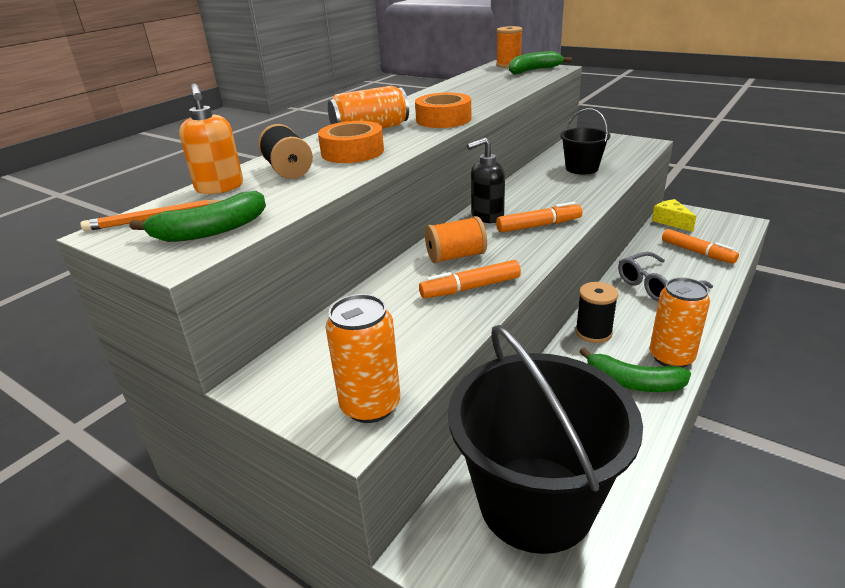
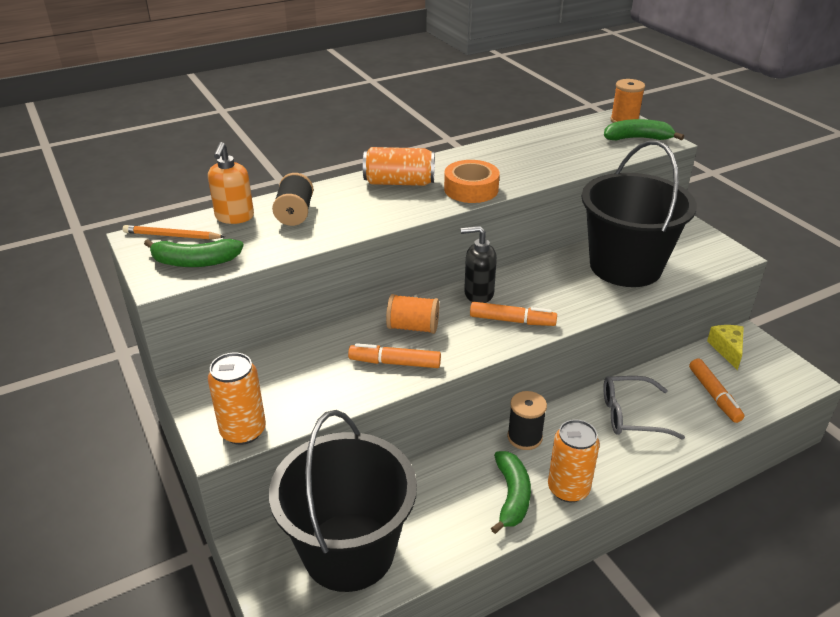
camera: 25 degrees right, 5 degrees up
(352, 152) = (359, 208): orange tape -> none
(581, 168) = (625, 266): black bucket -> black bucket, size x2.08
(633, 382) = (512, 496): green banana -> green banana turned 135 degrees counterclockwise

